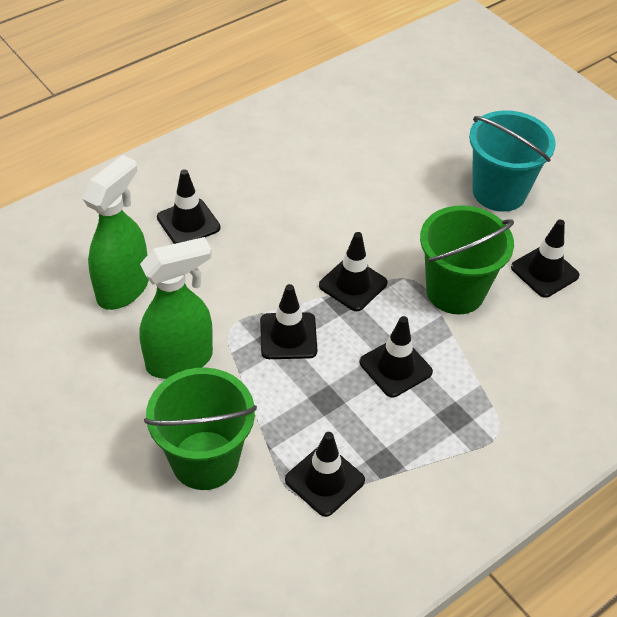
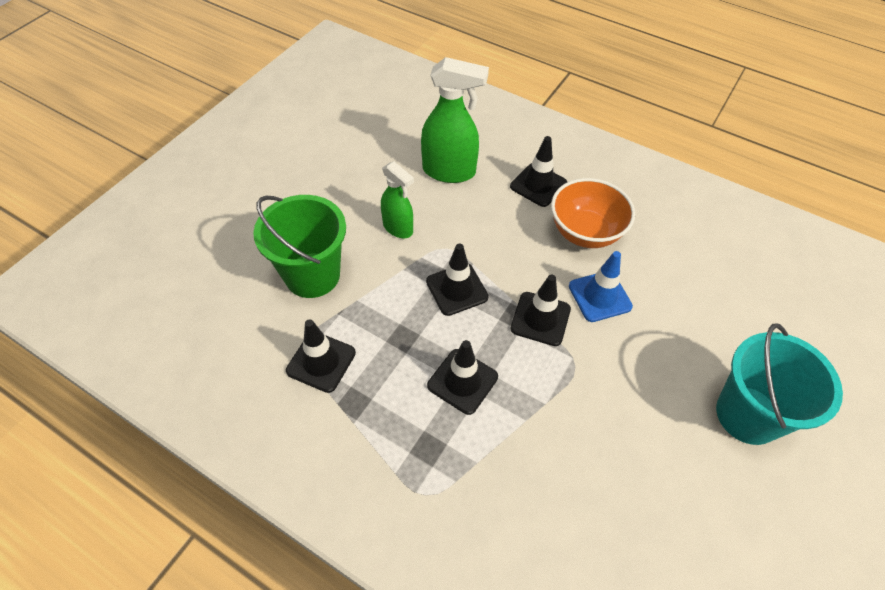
camera: 70 degrees right, 5 degrees up
(180, 360) = (398, 228): green spray bottle -> green spray bottle, size x0.63
(269, 212) = (585, 232): none -> orange bowl
(348, 232) = (599, 296): none -> blue traffic cone
(455, 291) = (582, 408): green bucket -> none
(544, 271) = (662, 491): black traffic cone -> none

